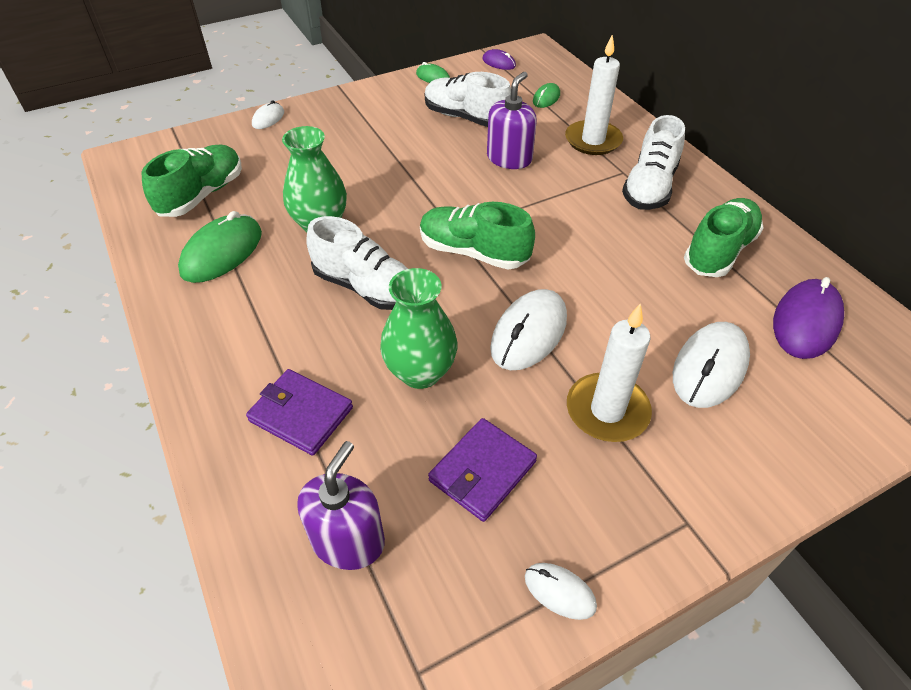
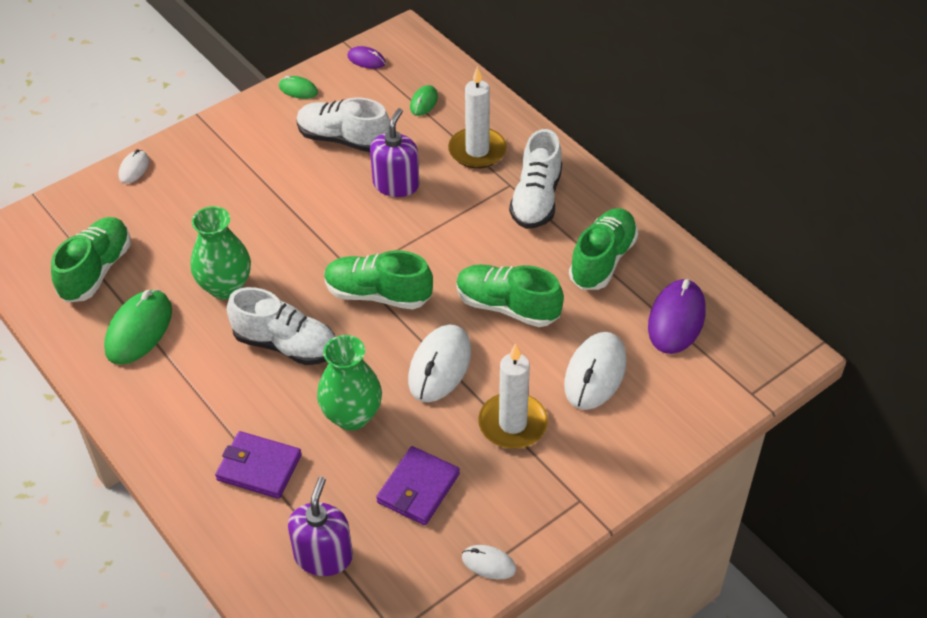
camera: 10 degrees left, 0 degrees up
(611, 282) = (507, 307): none -> green shoe

